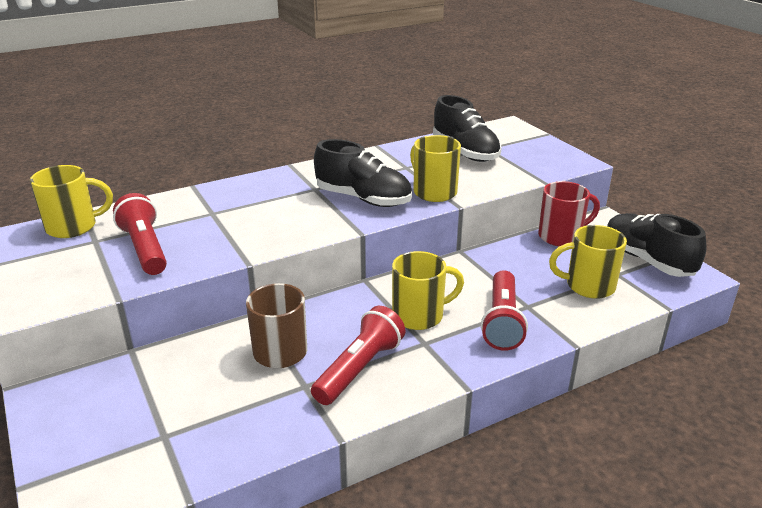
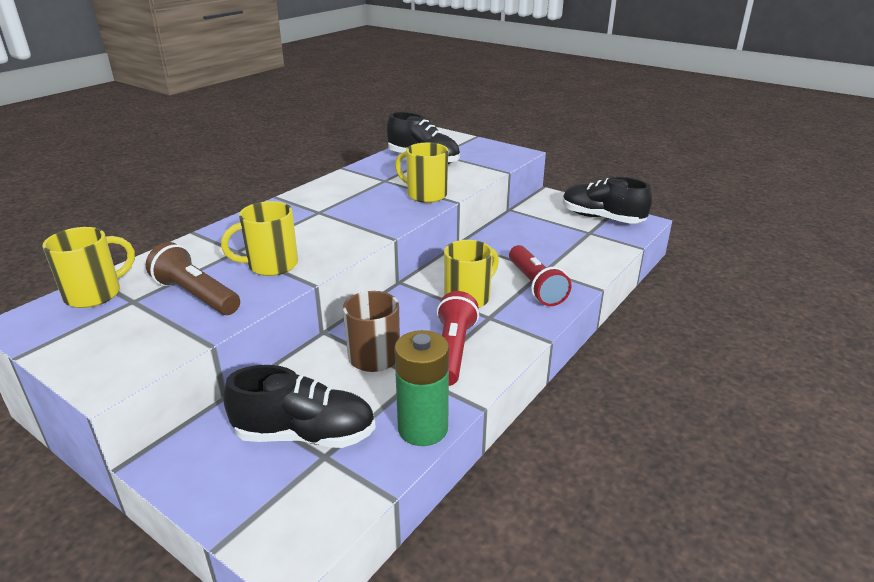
camera: 25 degrees left, 0 degrees up
(145, 249) = (196, 295): red flashlight -> brown flashlight
(268, 441) = (423, 428): none -> green battery
(363, 199) = (370, 211): black shoe -> black shoe (305, 435)
(561, 236) = (529, 214): red mug -> none
(588, 286) = (576, 245): yellow mug -> yellow mug (271, 265)

